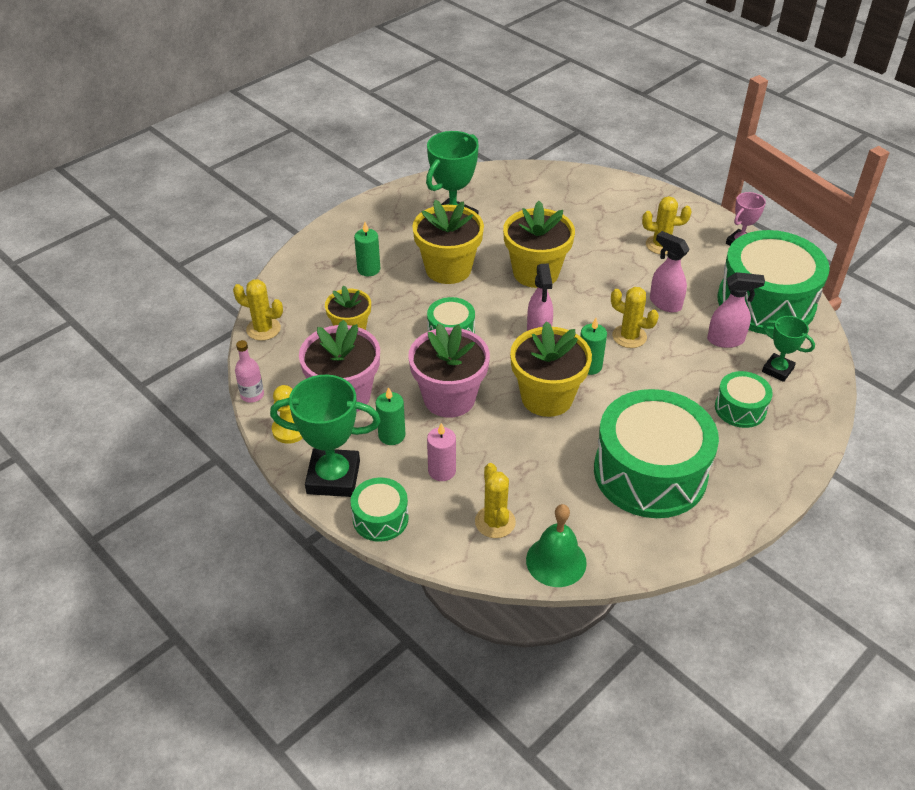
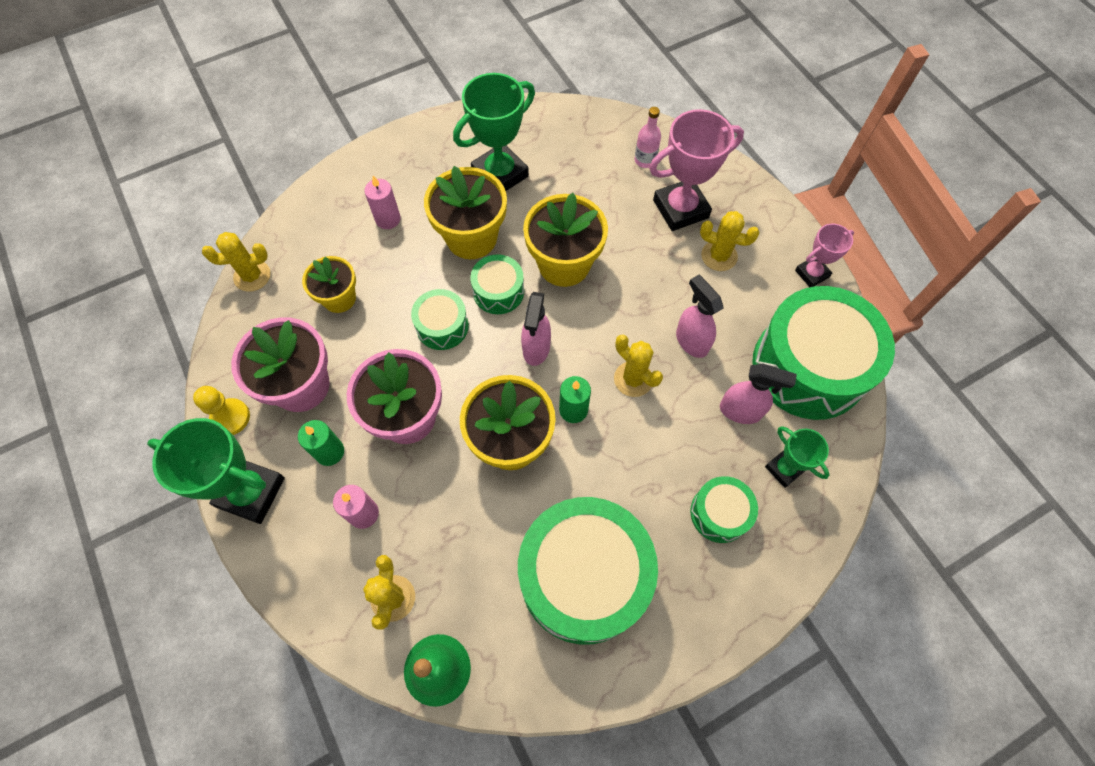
camera: 15 degrees right, 20 degrees up
(252, 395) = (210, 361): pink bottle -> pink bottle (645, 160)
(263, 329) = (252, 276): yellow cactus -> yellow cactus turned 45 degrees counterclockwise
(368, 269) = (388, 219): green candle -> pink candle
(380, 518) = (278, 560): green drum -> green drum (498, 291)
(615, 220) = (680, 209): none -> pink trophy

